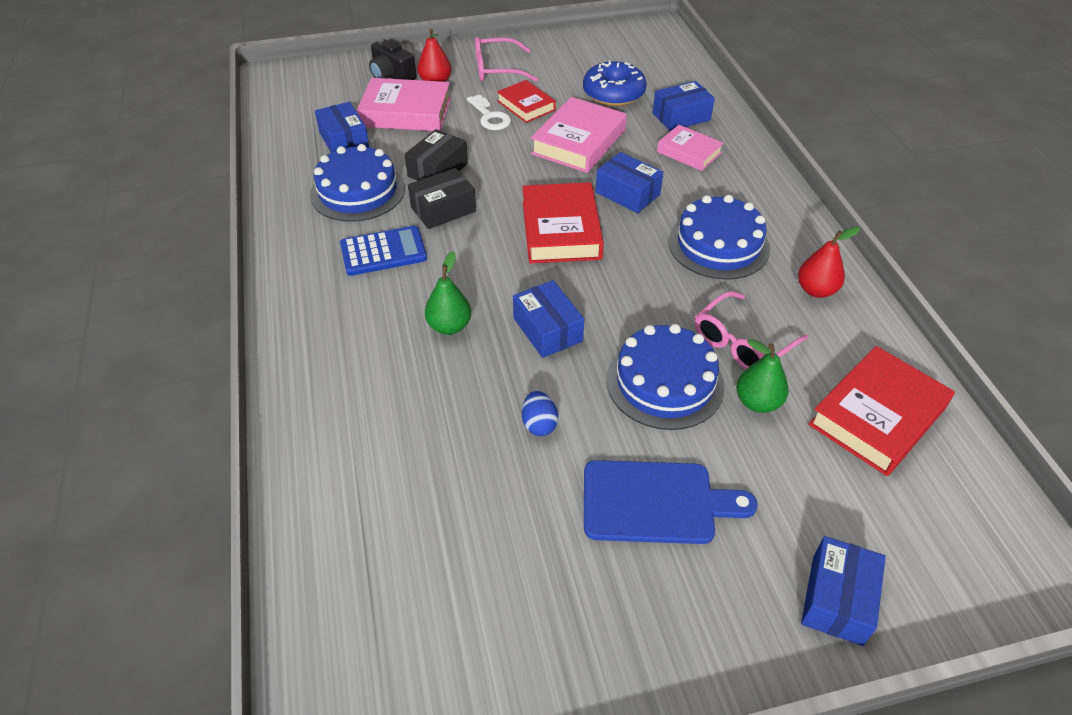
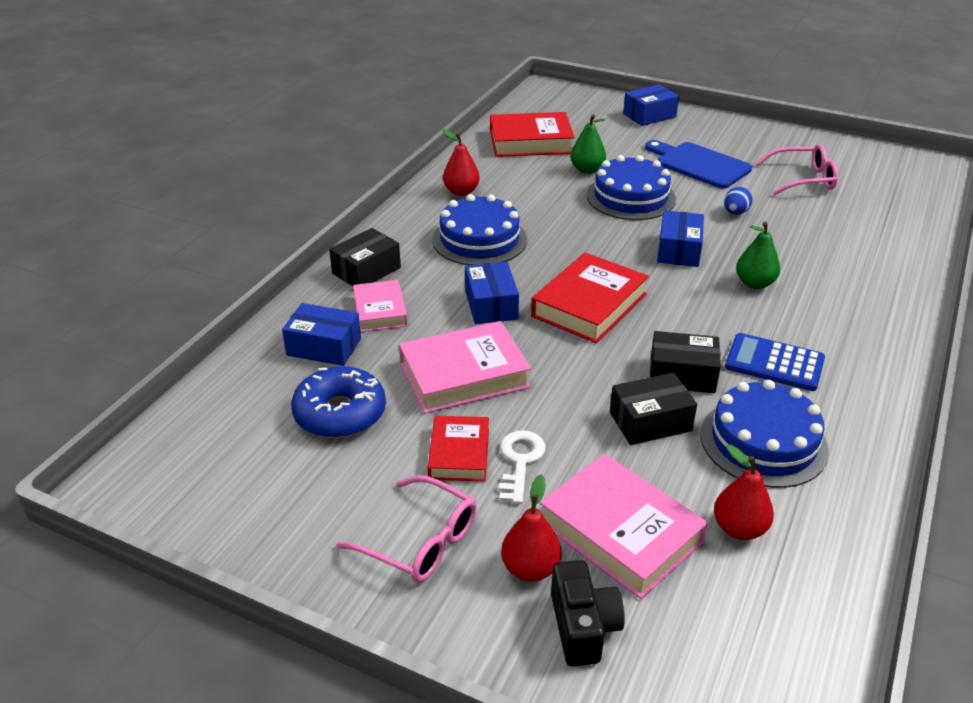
camera: 140 degrees left, 10 degrees down
(344, 140) = (739, 528): blue box -> red pear
(742, 342) = (554, 192): pink glasses -> pink glasses (802, 179)
(747, 173) = (366, 271): none -> black box

